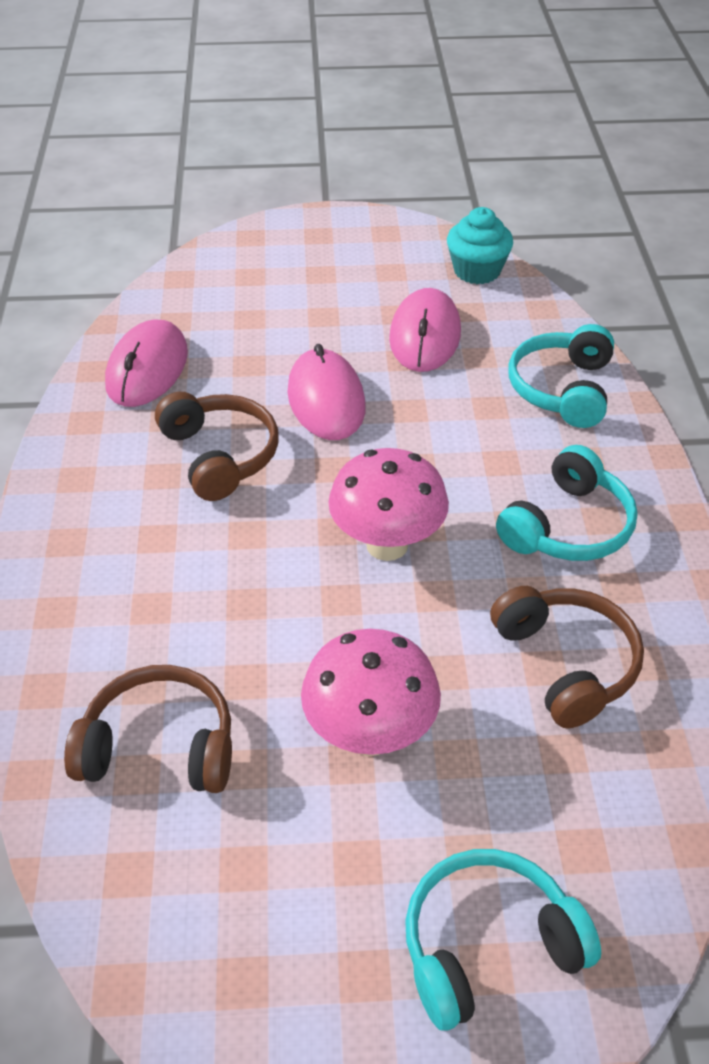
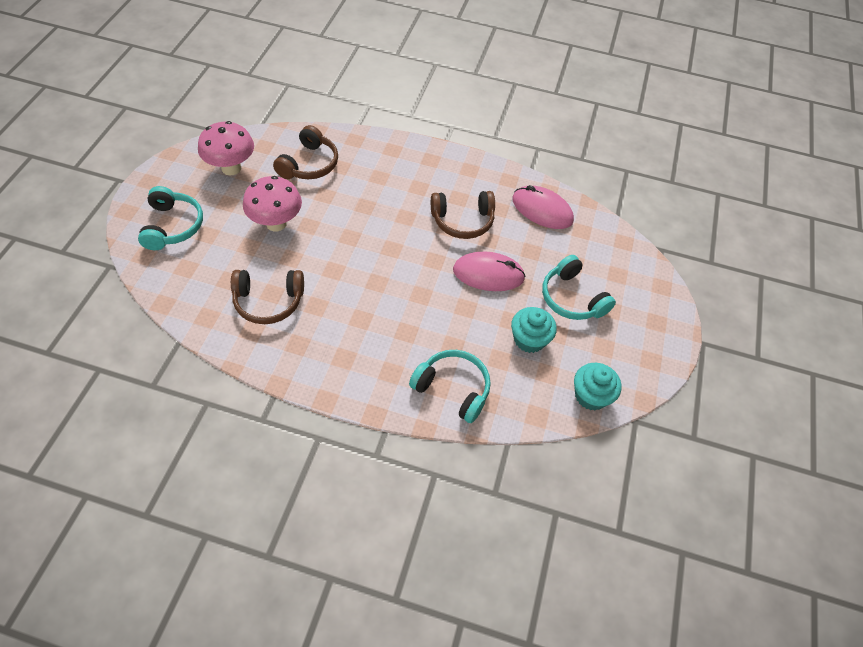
camera: 105 degrees right, 10 degrees up
(387, 545) = (372, 263): pink mushroom -> pink mushroom (231, 168)
(425, 336) = (529, 339): pink mouse -> turquoise cupcake
(568, 526) = (346, 340): turquoise headphones -> turquoise headphones (572, 298)

